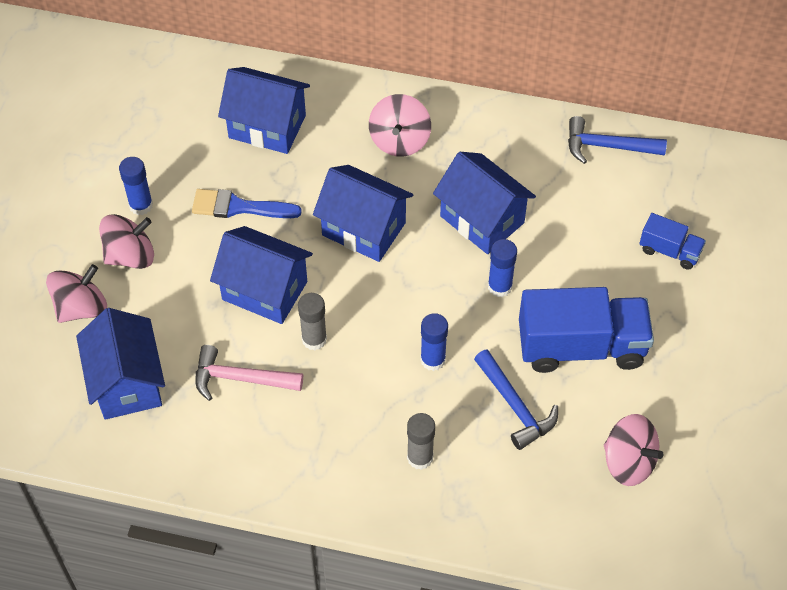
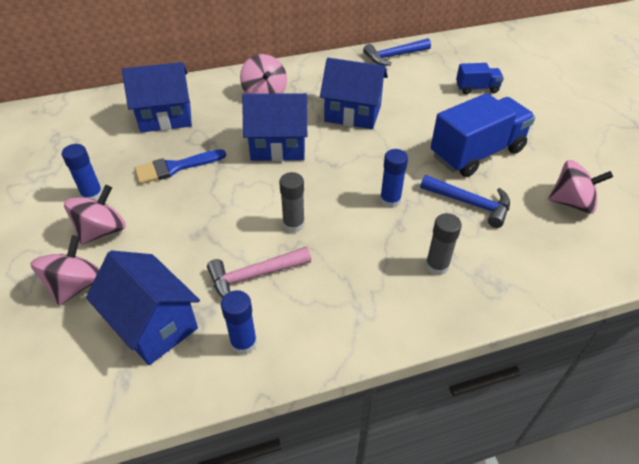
camera: 30 degrees left, 10 degrees down
(264, 290) = (231, 209): blue house -> none
(500, 286) = (396, 142): blue glue stick -> blue glue stick (244, 343)

